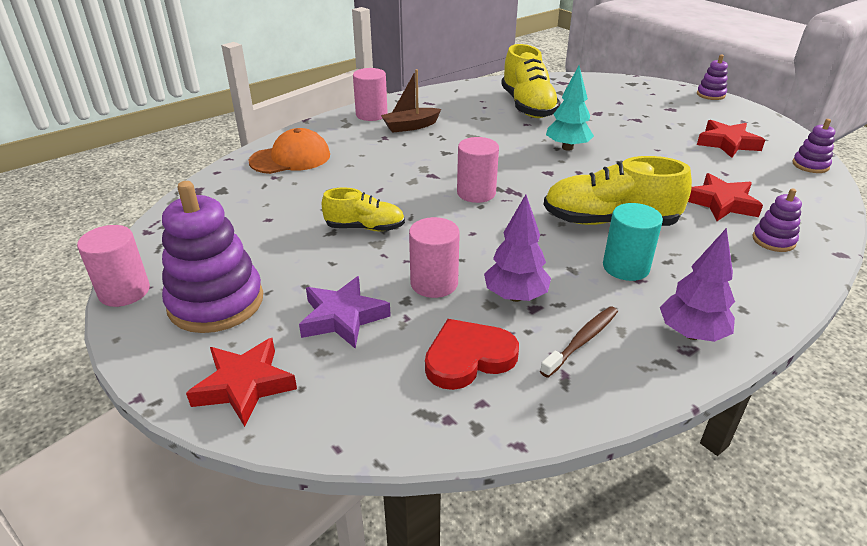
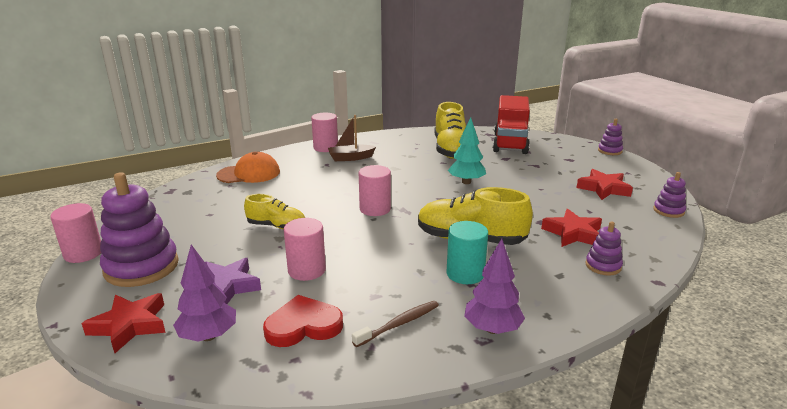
camera: 10 degrees right, 10 degrees down
(515, 296) = (364, 286): purple tree -> purple tree (208, 336)
(593, 93) = (510, 143): none -> red truck

